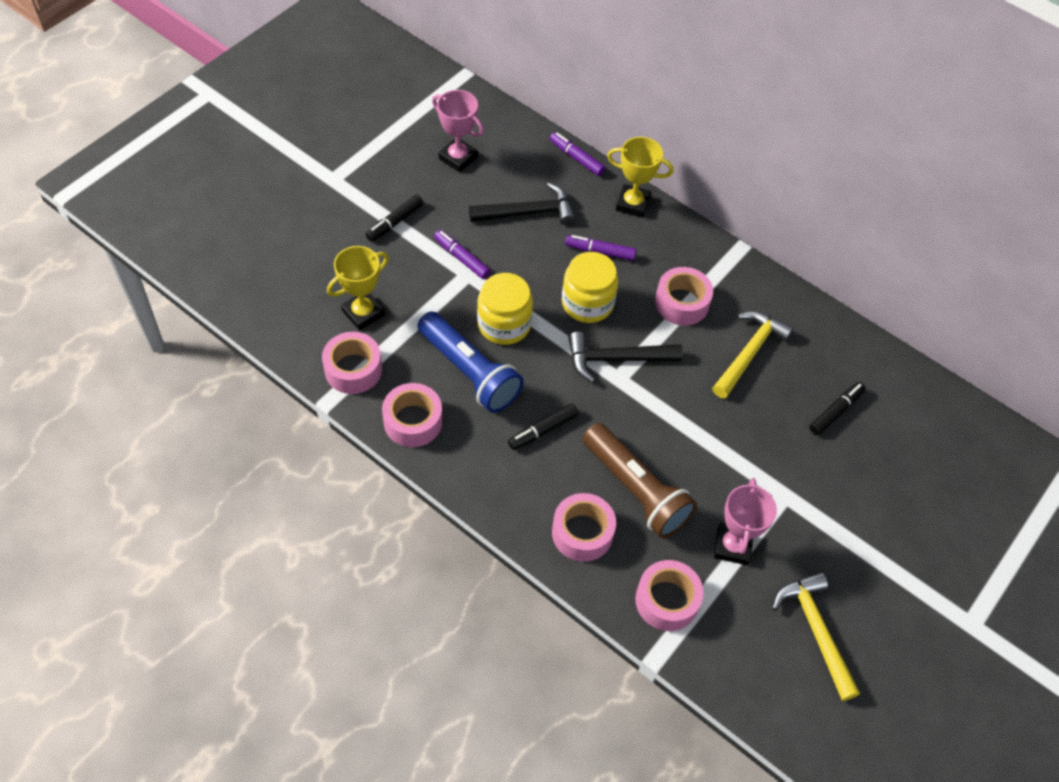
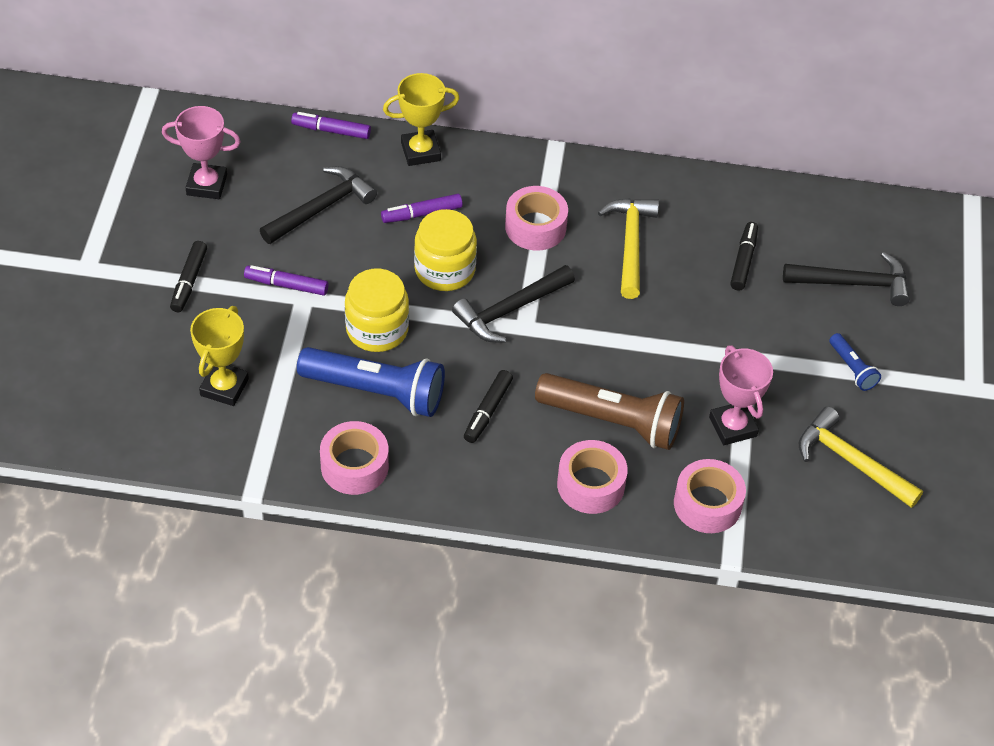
camera: 30 degrees left, 5 degrees down
(353, 369) = (256, 447): pink tape -> none
(870, 550) = (852, 368): none -> blue flashlight
(920, 477) = (854, 283): none -> black hammer

